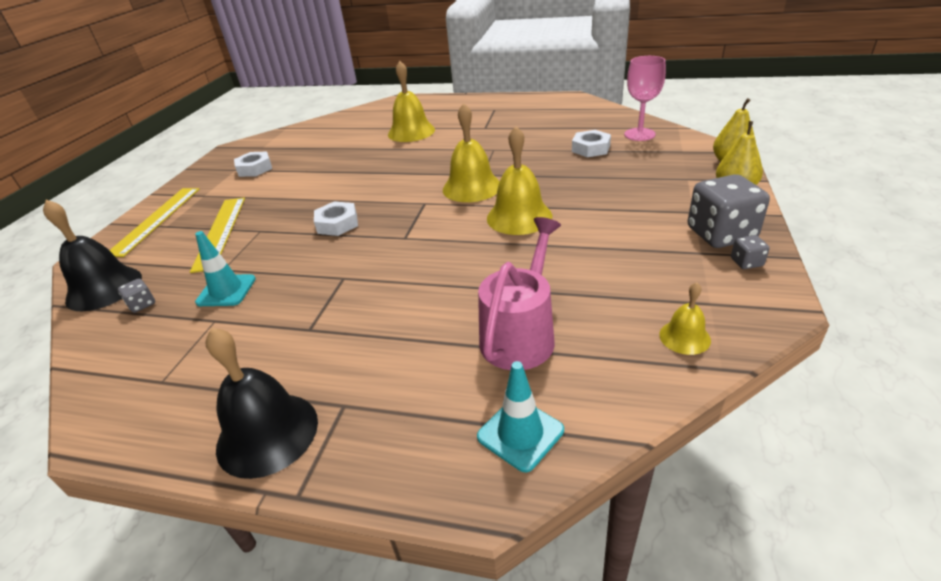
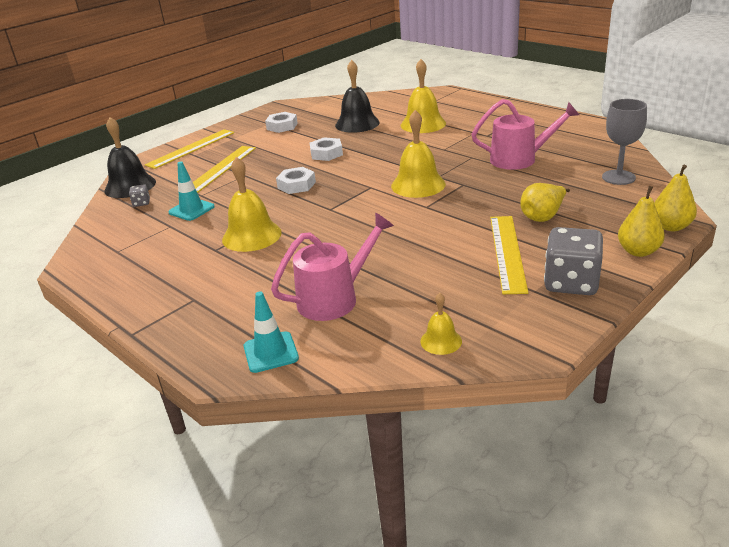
camera: 30 degrees right, 5 degrees down
(267, 433) = (144, 298): black bell -> black bell (357, 123)
(519, 217) = (427, 219): yellow bell -> yellow bell (251, 236)
(539, 140) = (519, 159): none -> pink watering can
(590, 148) = (555, 178): white nut -> white nut (326, 153)
(622, 183) = (543, 216): none -> yellow pear
(633, 225) = (508, 252): none -> yellow ruler
(639, 134) = (618, 177): pink goblet -> grey goblet
(746, 262) = (561, 310): grey dice -> none

